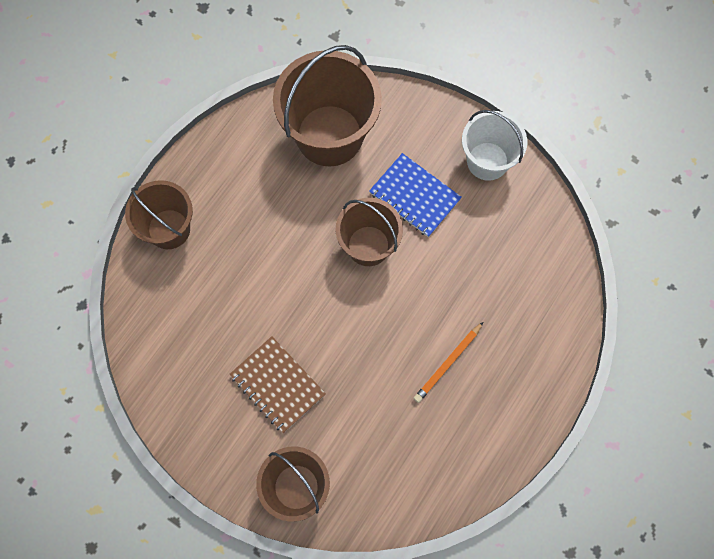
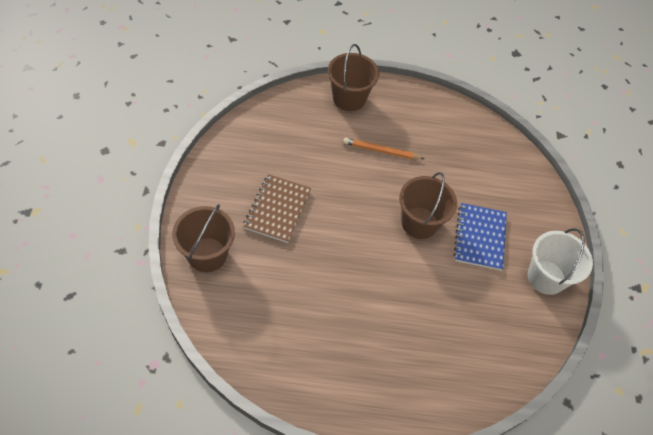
camera: 55 degrees right, 15 degrees down
(329, 135) = (484, 162): brown bucket -> none
(448, 363) = (362, 320): orange pencil -> orange pencil (381, 151)

